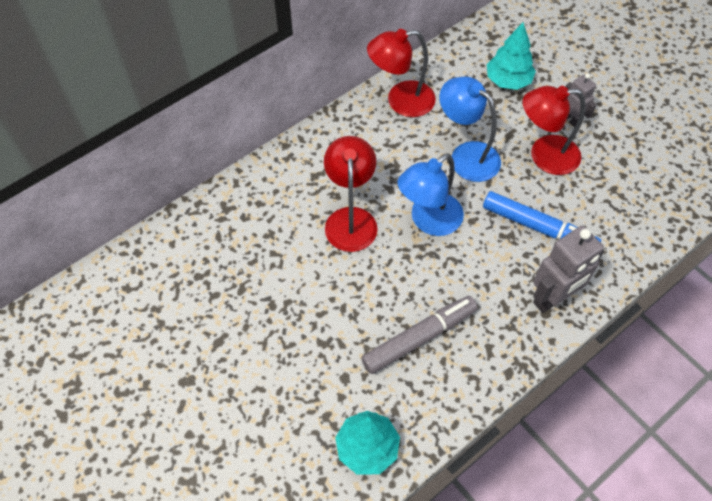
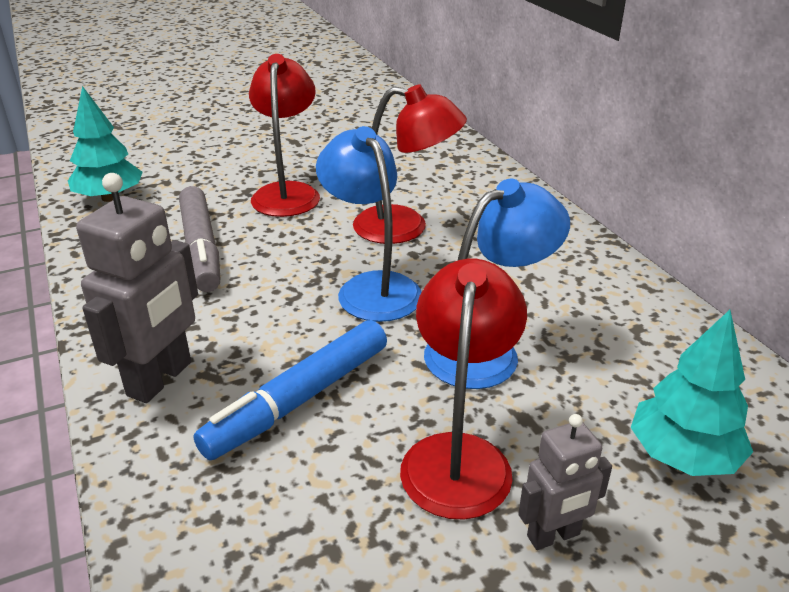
camera: 105 degrees right, 25 degrees down
(401, 101) = (624, 303): red lamp -> red lamp (287, 193)
(552, 298) = (160, 379): grey robot -> grey robot turned 135 degrees counterclockwise

